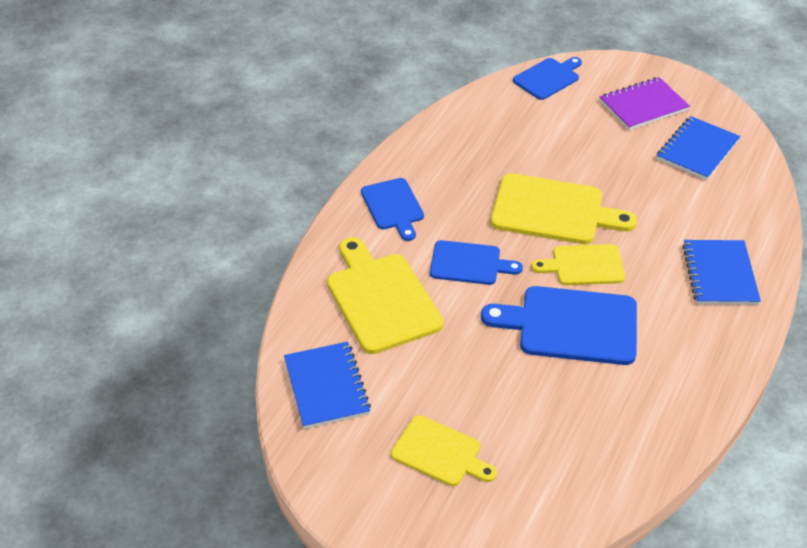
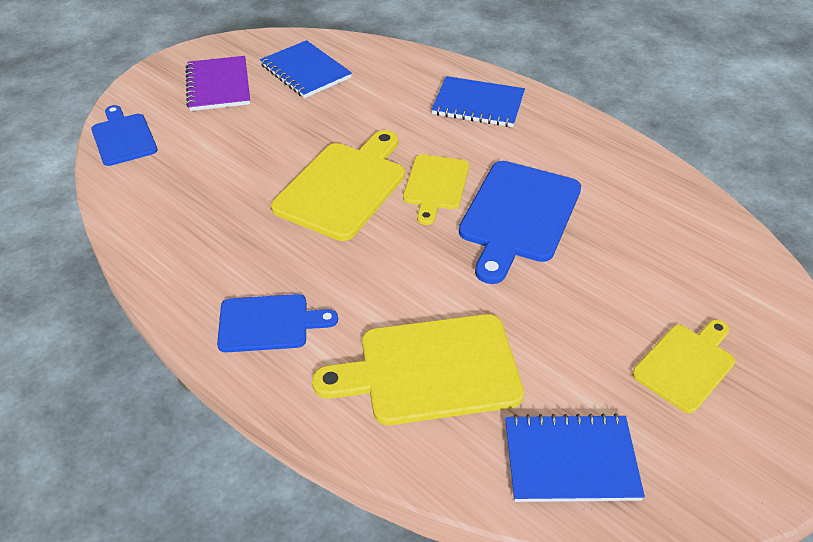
camera: 75 degrees left, 0 degrees up
(469, 263) = (399, 273): blue cutting board -> none

